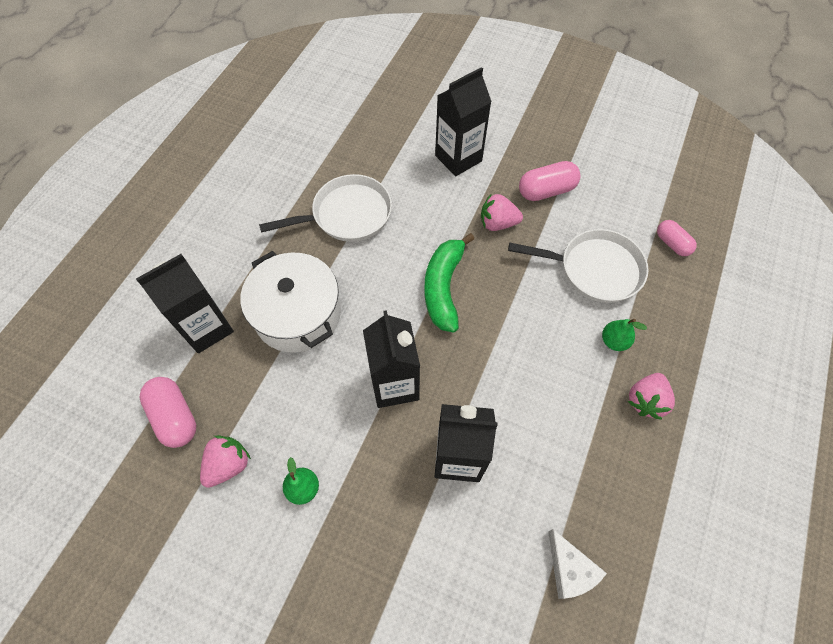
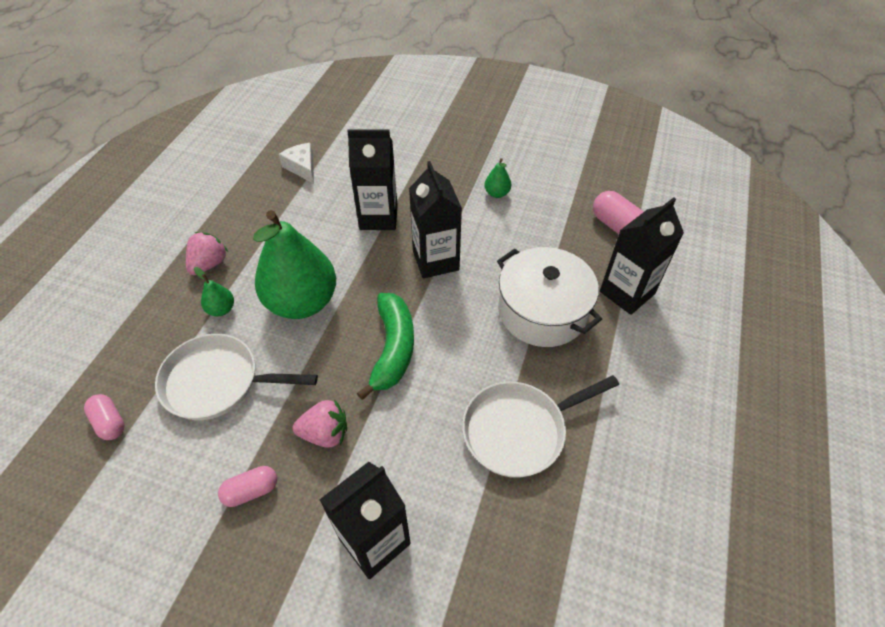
camera: 175 degrees right, 10 degrees down
(228, 464) = (559, 202): pink strawberry -> none
(534, 343) = (302, 302): none -> green pear
(546, 191) = (251, 491): pink capsule -> pink capsule, size x0.65

